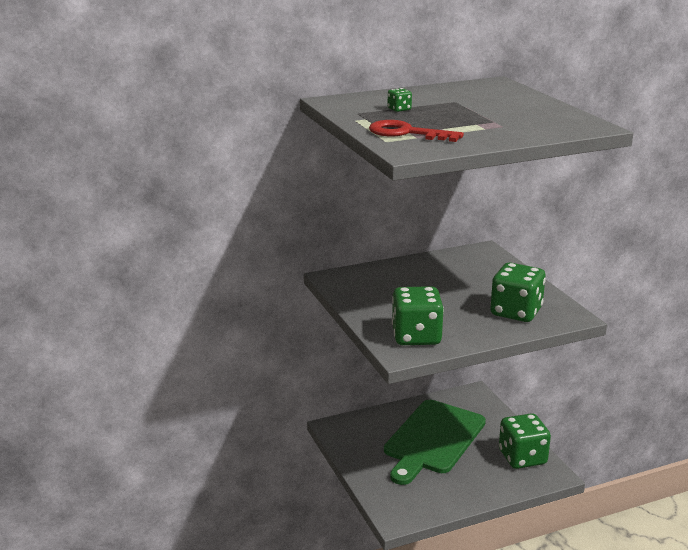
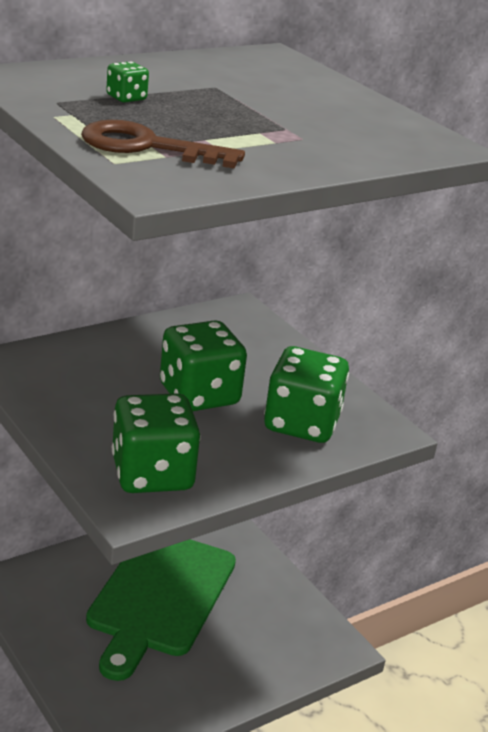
camera: 15 degrees left, 5 degrees up
(407, 133) = (147, 147): red key -> brown key
(522, 457) = (293, 621): green dice -> green dice (199, 395)

